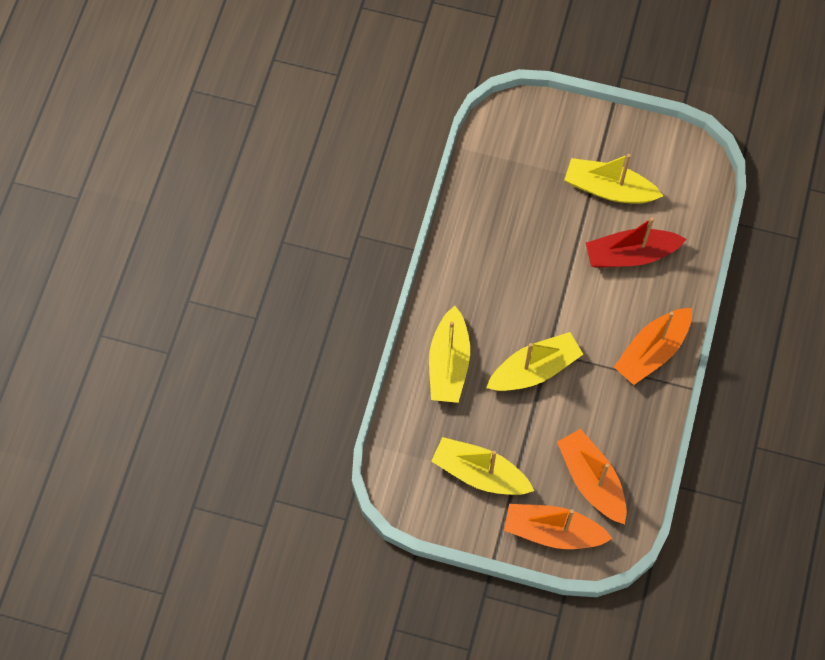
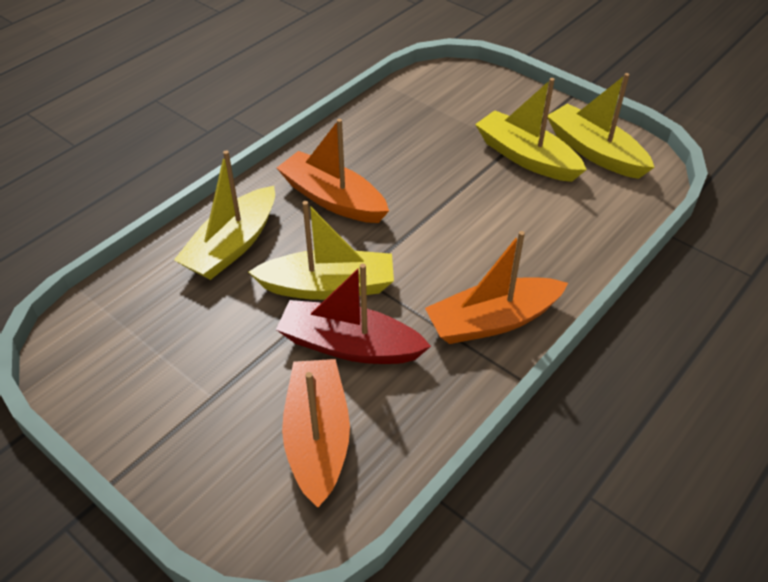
camera: 25 degrees right, 20 degrees down
(480, 473) = (178, 369): yellow boat -> yellow boat (595, 152)
(553, 531) = (218, 481): orange boat -> orange boat (333, 199)
(630, 255) = (519, 219): red boat -> red boat (349, 345)

